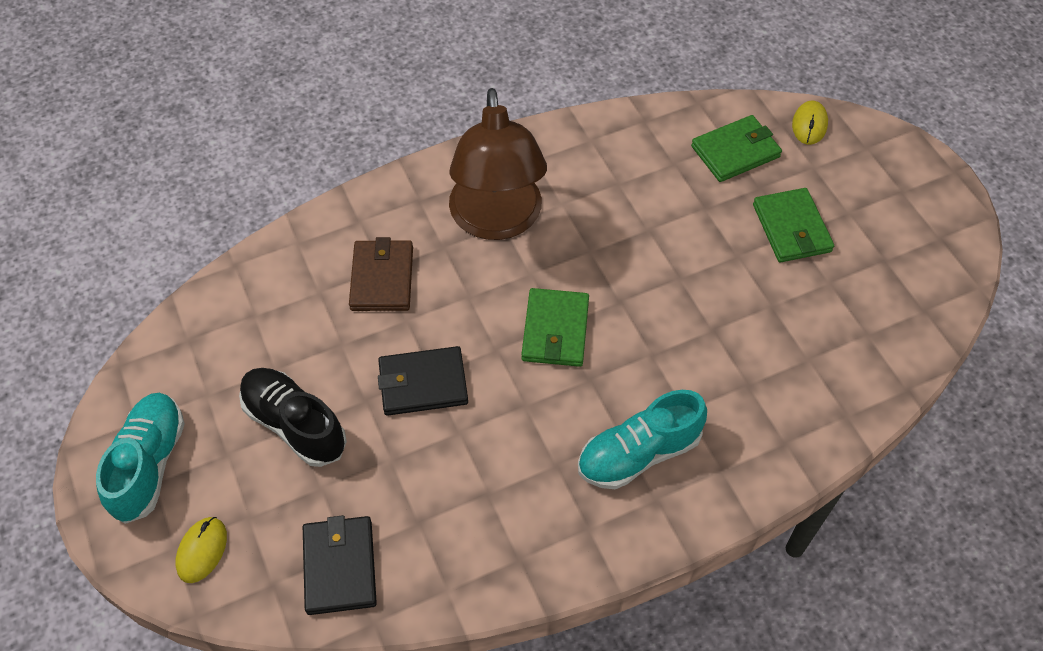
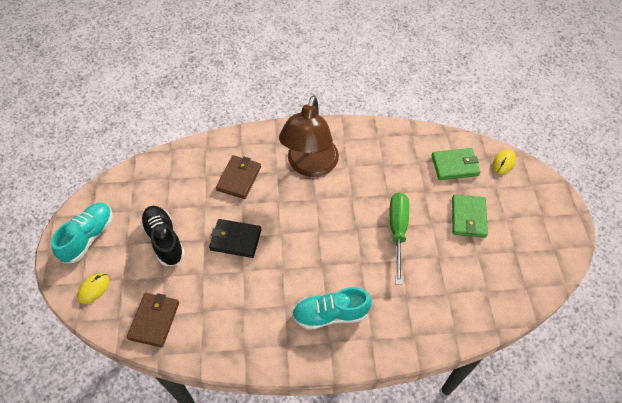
camera: 20 degrees right, 0 degrees up
(340, 566) = (154, 320): black wallet -> brown wallet
(555, 330) = (315, 233): green wallet -> none
(689, 285) = (397, 231): none -> green screwdriver

